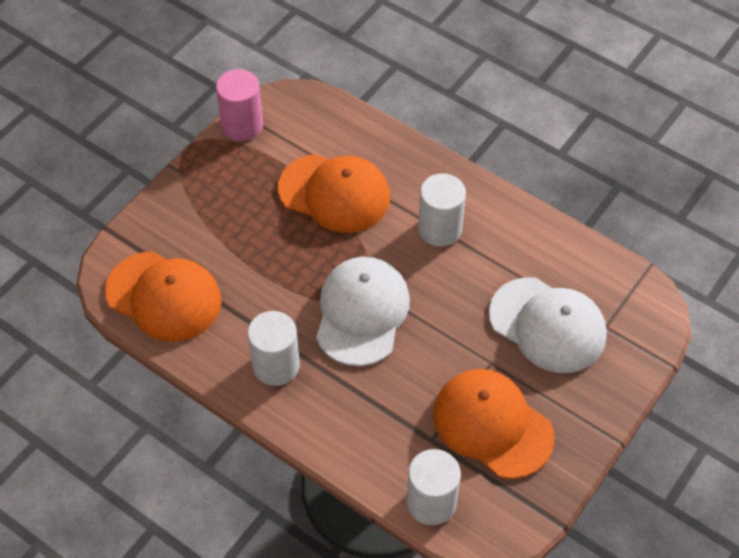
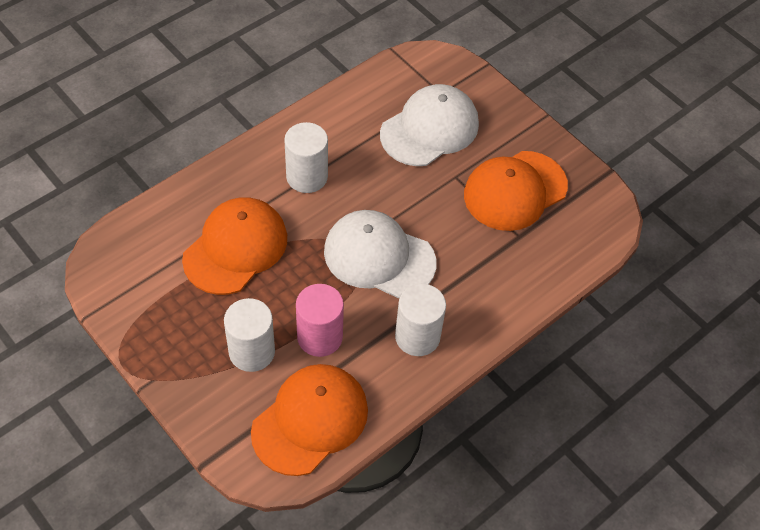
camera: 80 degrees left, 0 degrees up
(242, 125) = (116, 309): pink cylinder -> pink cylinder (319, 337)
(431, 502) = (577, 250): white cylinder -> white cylinder (252, 352)

